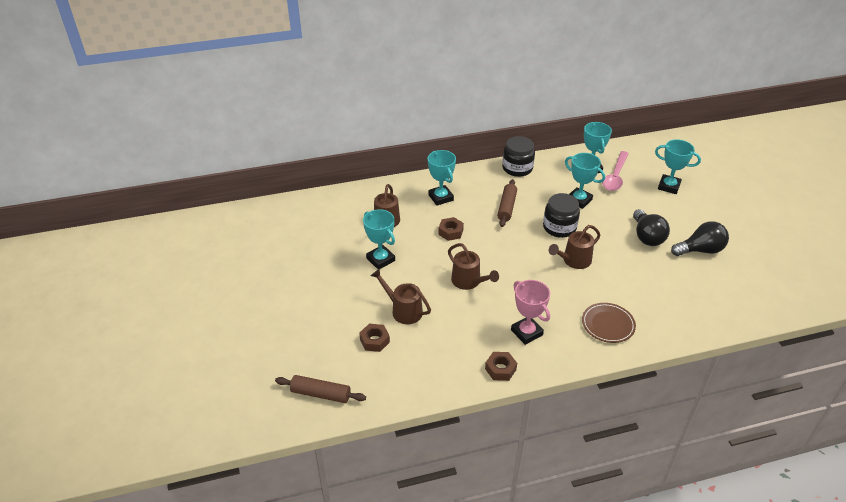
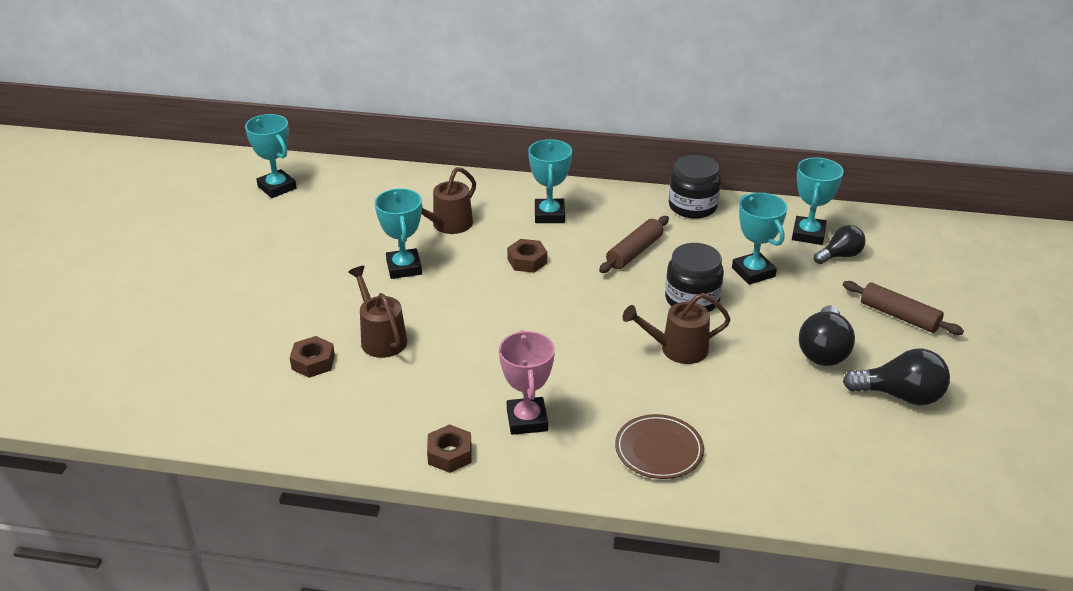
camera: 25 degrees right, 5 degrees down
(321, 394) = (194, 402): brown rolling pin -> brown rolling pin (899, 316)
(469, 282) = (500, 330): brown watering can -> none
(615, 176) = (840, 256): pink spoon -> black light bulb
(668, 186) = (919, 292): turquoise trophy -> turquoise trophy (277, 187)

